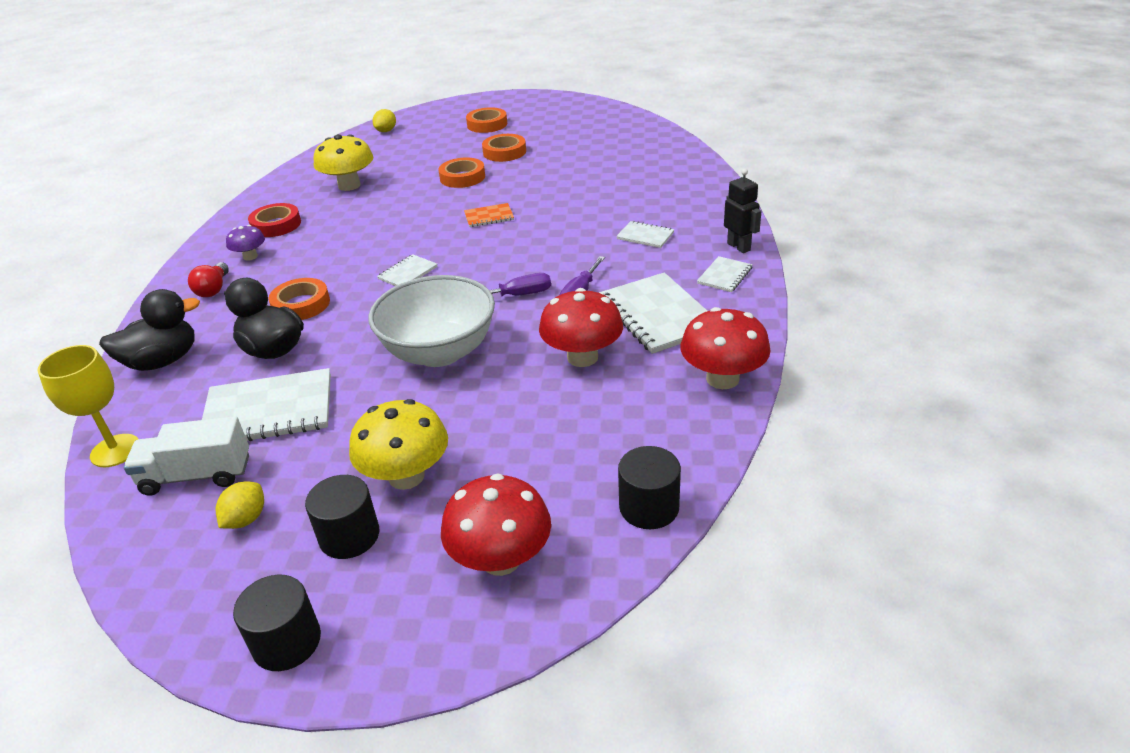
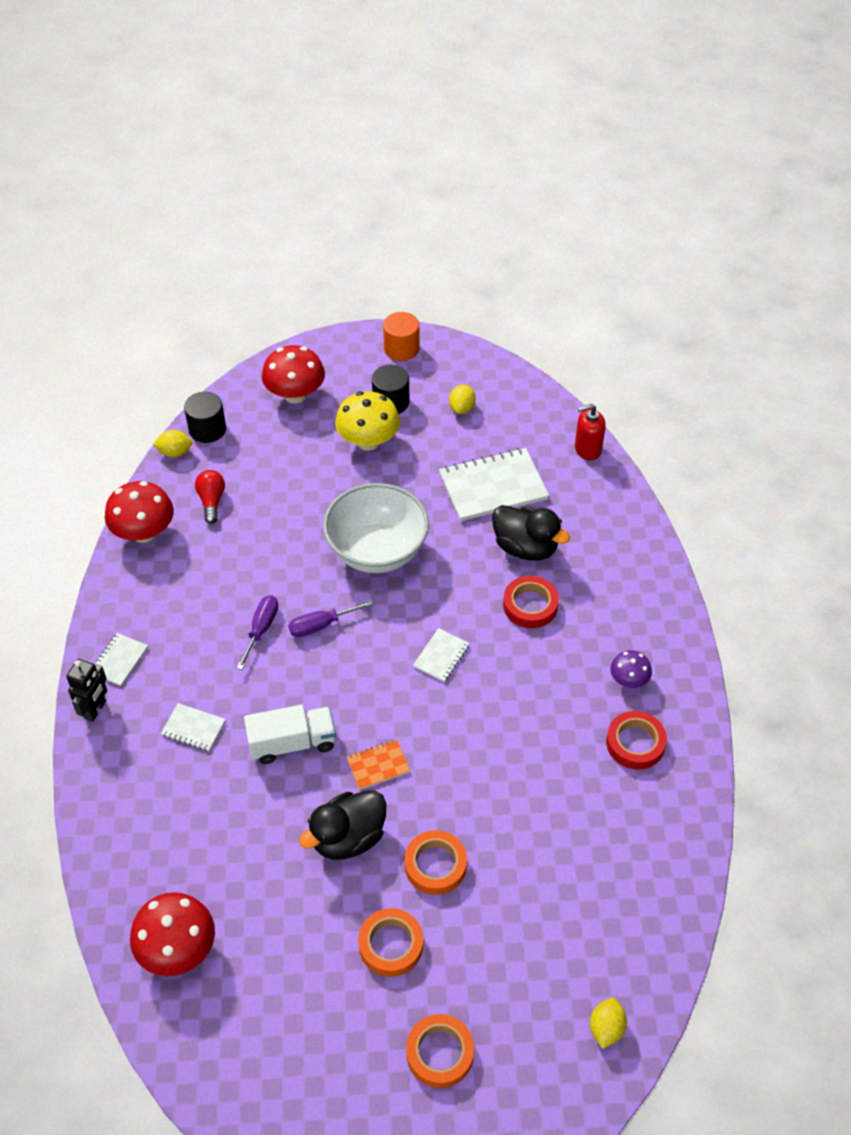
camera: 170 degrees right, 15 degrees up
(115, 450) = (587, 449): yellow goblet -> red soap dispenser
(162, 361) = (616, 531): black duck -> black duck (348, 838)
(197, 475) = (514, 434): white truck -> white truck (292, 743)
(213, 289) = (634, 625): red light bulb -> red light bulb (211, 501)
(287, 642) = (401, 349): black cylinder -> orange cylinder
(301, 304) = (530, 605): orange tape -> red tape
(349, 185) = (587, 841): yellow mushroom -> none
(582, 357) = (255, 550): red mushroom -> red mushroom (178, 949)
(658, 315) = (189, 602): white notebook -> none
(697, 474) = (175, 452): none -> yellow lemon
(739, 247) = (95, 710): black robot -> black robot turned 120 degrees counterclockwise

